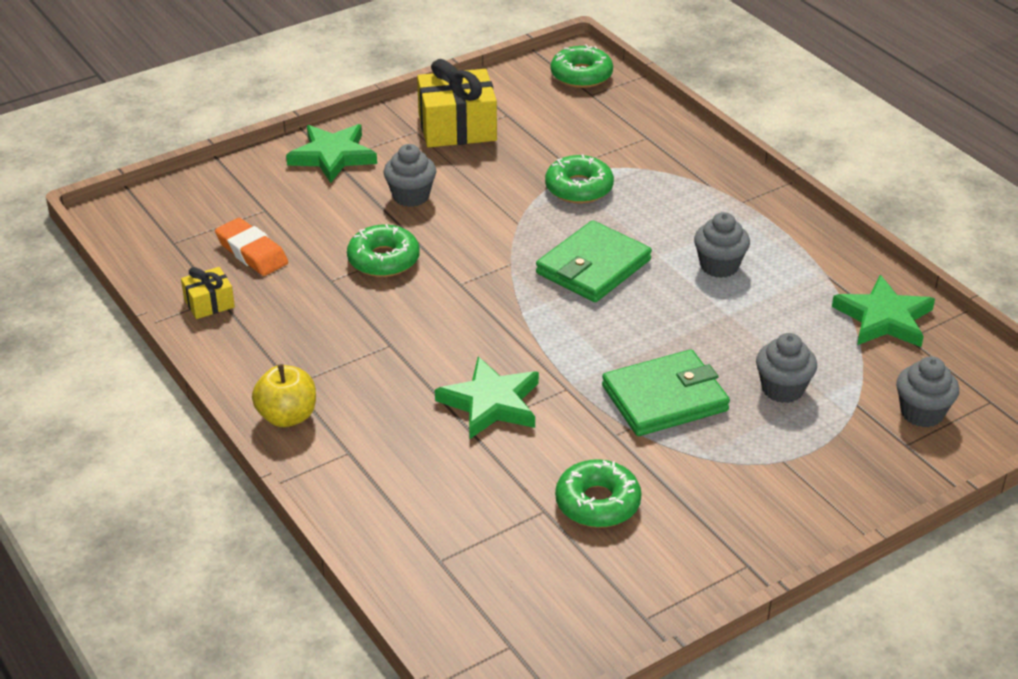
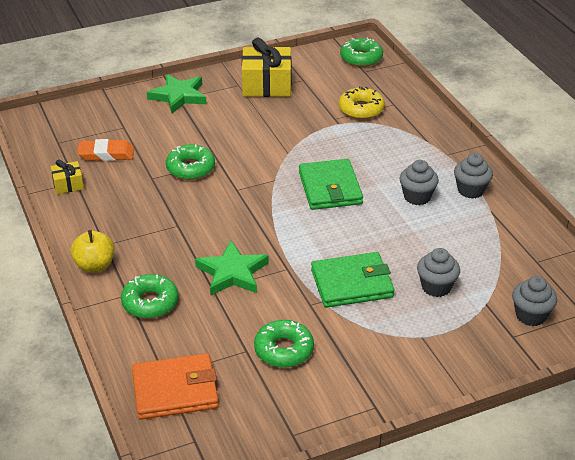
camera: 10 degrees right, 0 degrees up
(252, 252) = (106, 154): orange eraser -> orange eraser turned 60 degrees counterclockwise
(411, 196) = (222, 128): grey cupcake -> grey cupcake (471, 190)
(461, 579) = (175, 390): none -> orange wallet
(579, 188) = (336, 134): green donut -> green donut (150, 302)
(593, 267) = (330, 188): green wallet -> green wallet turned 60 degrees counterclockwise
(603, 149) = (361, 109): none -> yellow donut
(884, 318) = (523, 246): green star -> none

